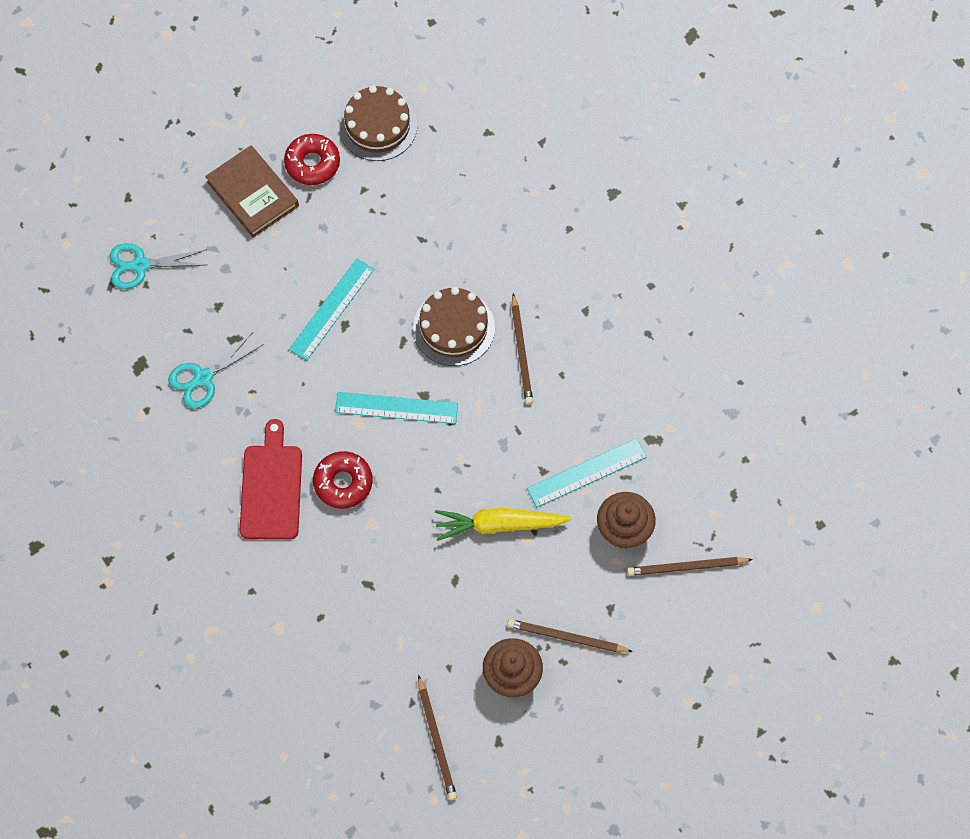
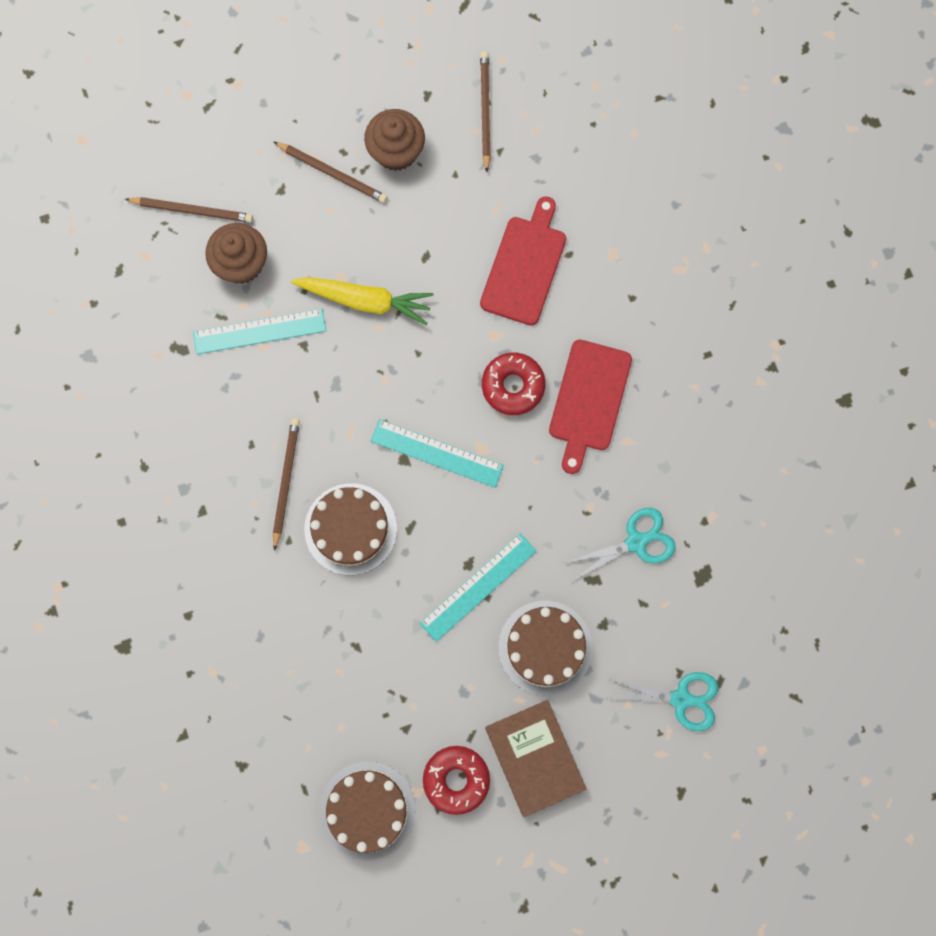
camera: 165 degrees left, 10 degrees up
(263, 276) = (545, 647): none -> brown cake
(359, 595) = (524, 266): none -> red cutting board

